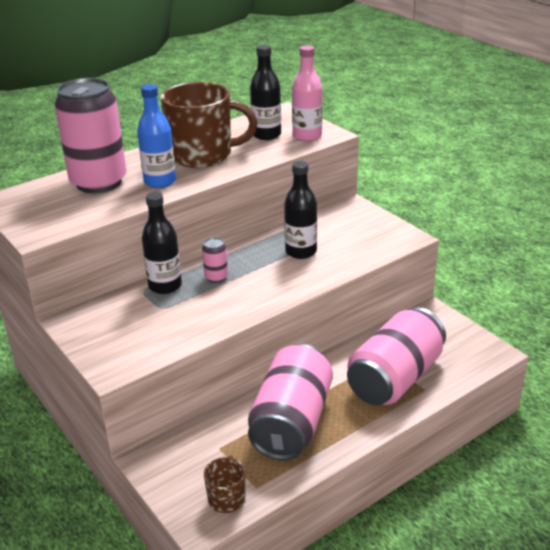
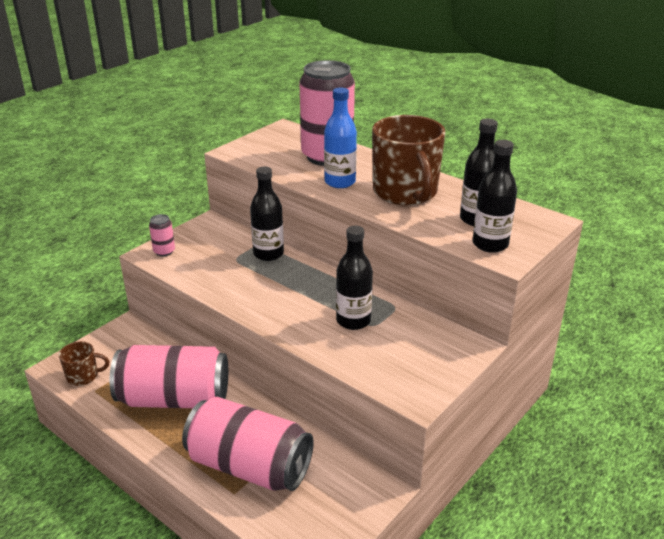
camera: 75 degrees right, 0 degrees up
(216, 277) = (289, 277): pink can -> pink can (164, 251)
(307, 136) = (490, 244): pink bottle -> black bottle

